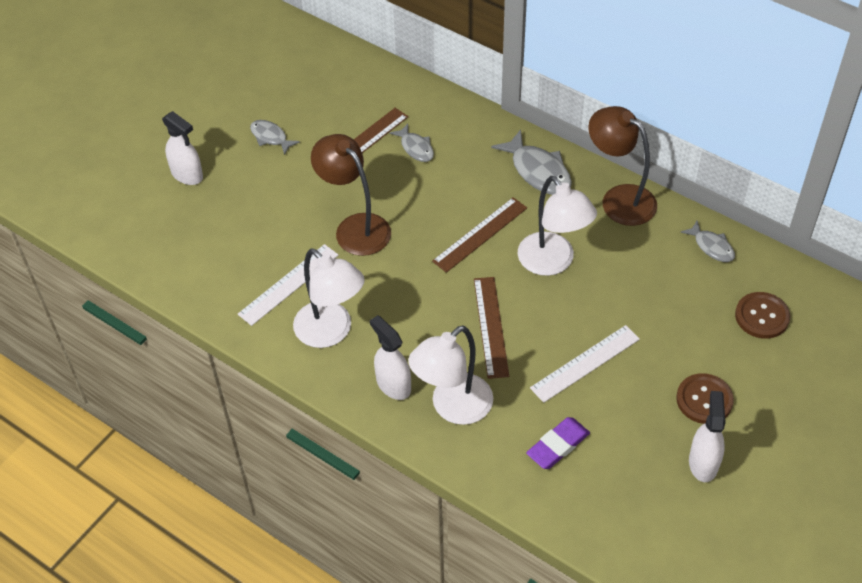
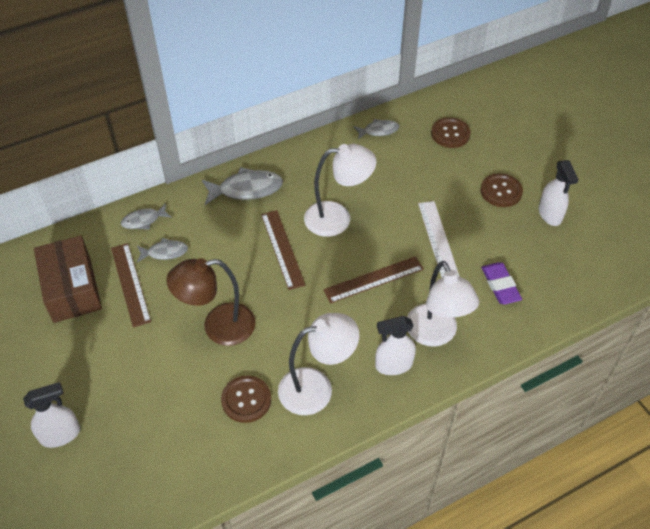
camera: 65 degrees left, 0 degrees up
(270, 137) = (69, 349): grey fish -> grey fish (143, 220)
(288, 284) = (246, 400): white ruler -> brown button
(333, 106) = (72, 289): none -> brown box
(490, 326) = (374, 280): brown ruler -> brown ruler turned 45 degrees counterclockwise
(619, 199) = (305, 157): brown lamp -> none
(703, 463) = (550, 214): white spray bottle -> white spray bottle turned 135 degrees counterclockwise

